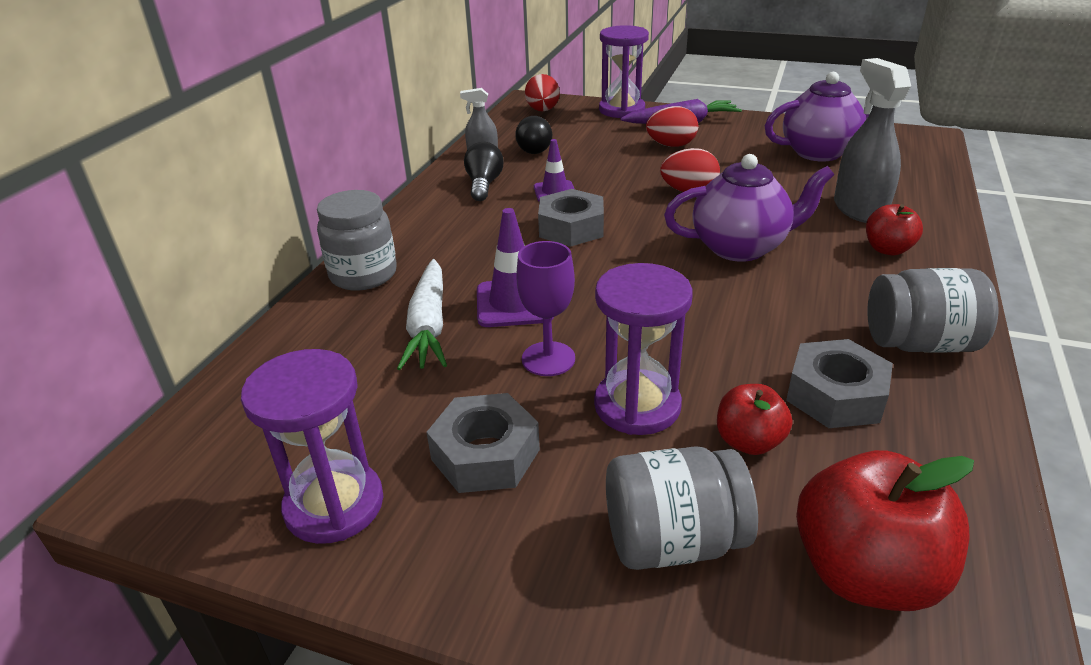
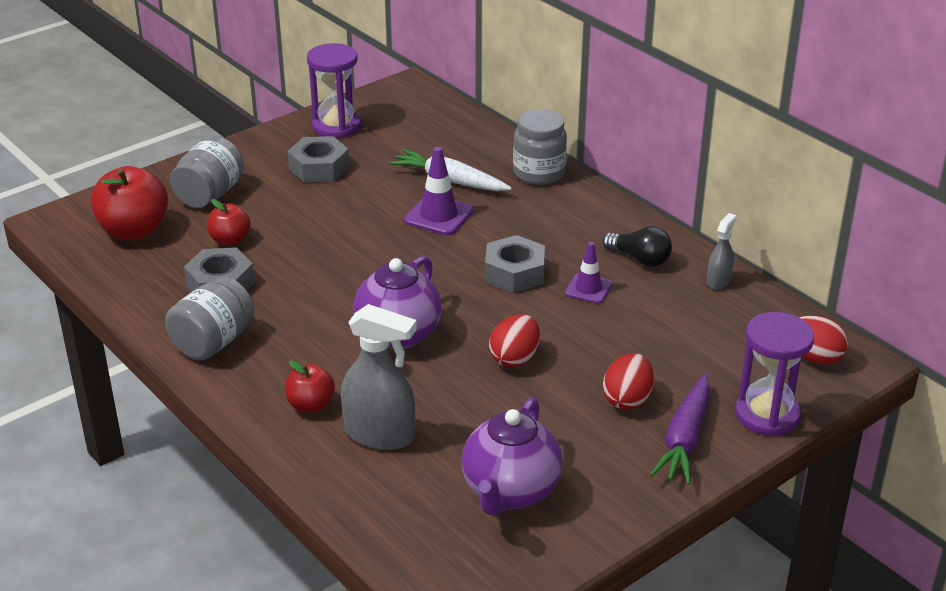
camera: 120 degrees right, 0 degrees up
(533, 148) = (702, 313): black light bulb -> none
(548, 359) = (368, 208): purple goblet -> none
(637, 406) = (296, 220): purple hourglass -> none

